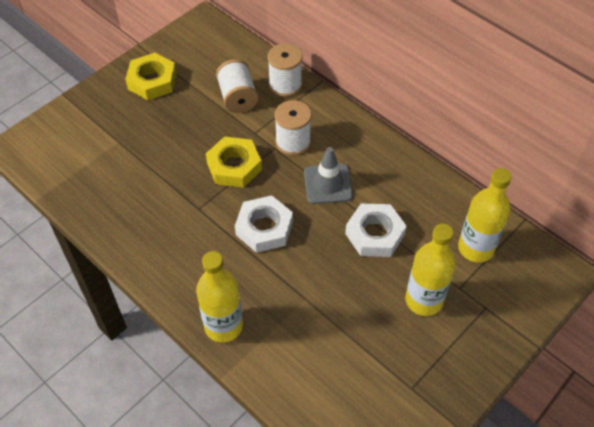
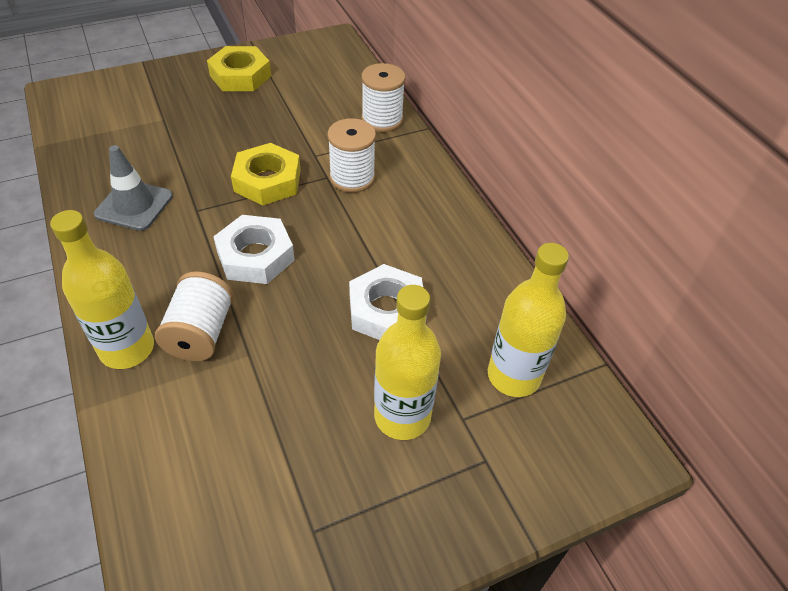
camera: 20 degrees right, 5 degrees down
(238, 98) = (320, 116): white spool -> white spool (200, 333)
(328, 184) = (364, 234): grey traffic cone -> grey traffic cone (134, 205)

